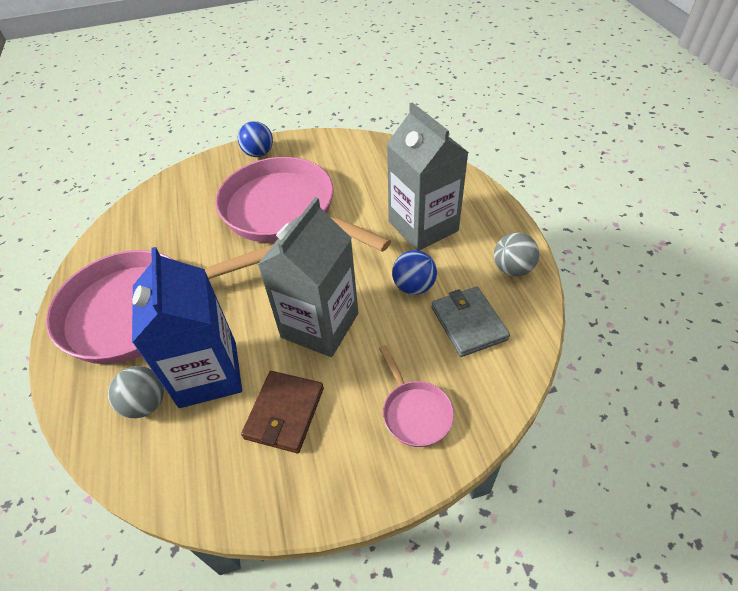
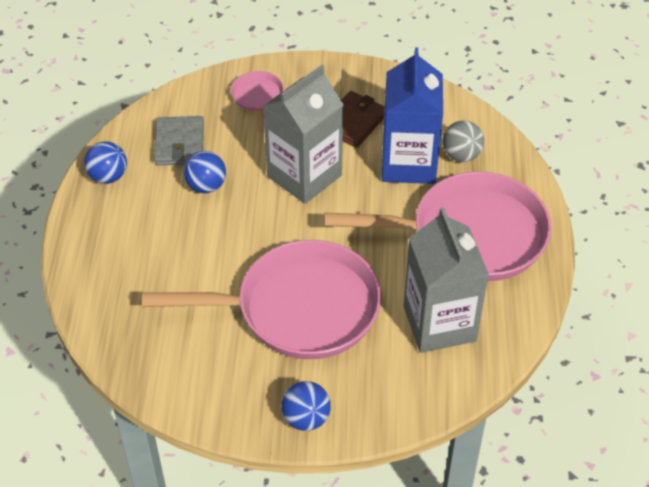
camera: 165 degrees left, 0 degrees up
(285, 211) = (299, 309): pink pan -> pink pan turned 60 degrees counterclockwise
(423, 226) = (160, 244): grey carton -> grey carton (439, 323)
(512, 269) = (108, 176): grey ball -> blue ball

